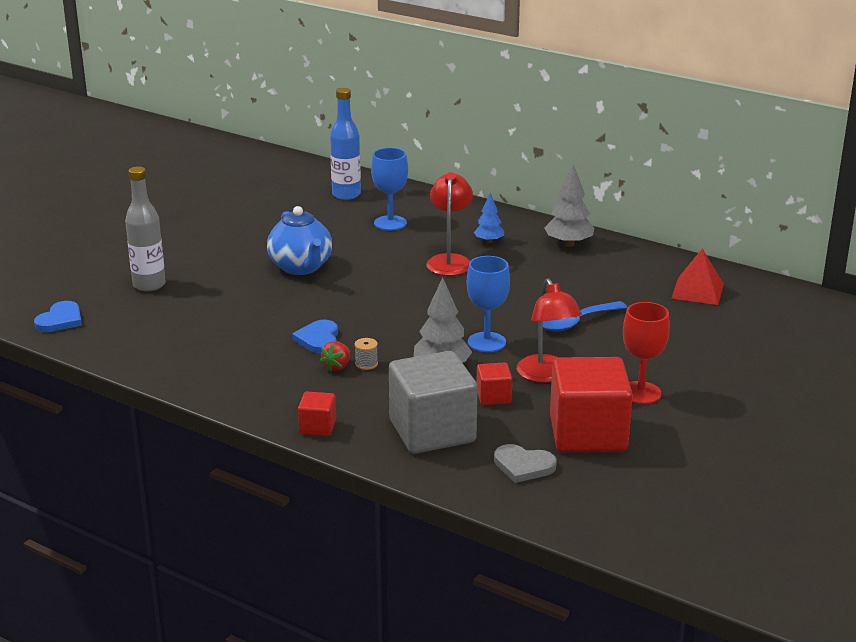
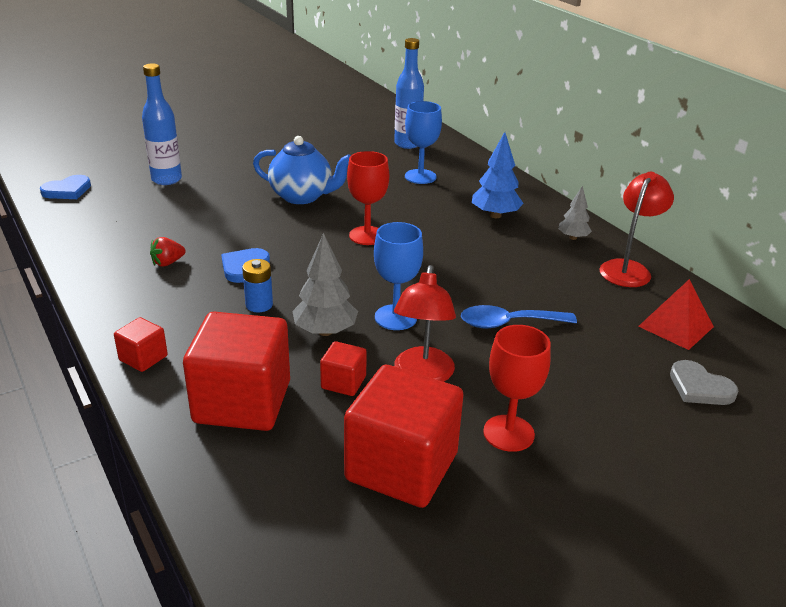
camera: 25 degrees right, 5 degrees up
(149, 285) = (166, 179): grey bottle -> blue bottle
(301, 268) = (302, 196): blue teapot -> blue teapot turned 75 degrees counterclockwise
(337, 366) = (230, 299): red strawberry -> red strawberry (168, 263)
(366, 364) = (259, 305): grey spool -> blue battery
(397, 286) = (367, 235): none -> red goblet
(432, 431) = (242, 402): grey cube -> red cube
(449, 261) = (440, 224): red lamp -> red lamp (628, 269)
(489, 241) = (495, 215): blue tree -> blue tree, size x1.61
(523, 466) = (292, 483): grey heart -> grey heart (699, 387)
(568, 244) = (573, 237): grey tree -> grey tree, size x0.62

